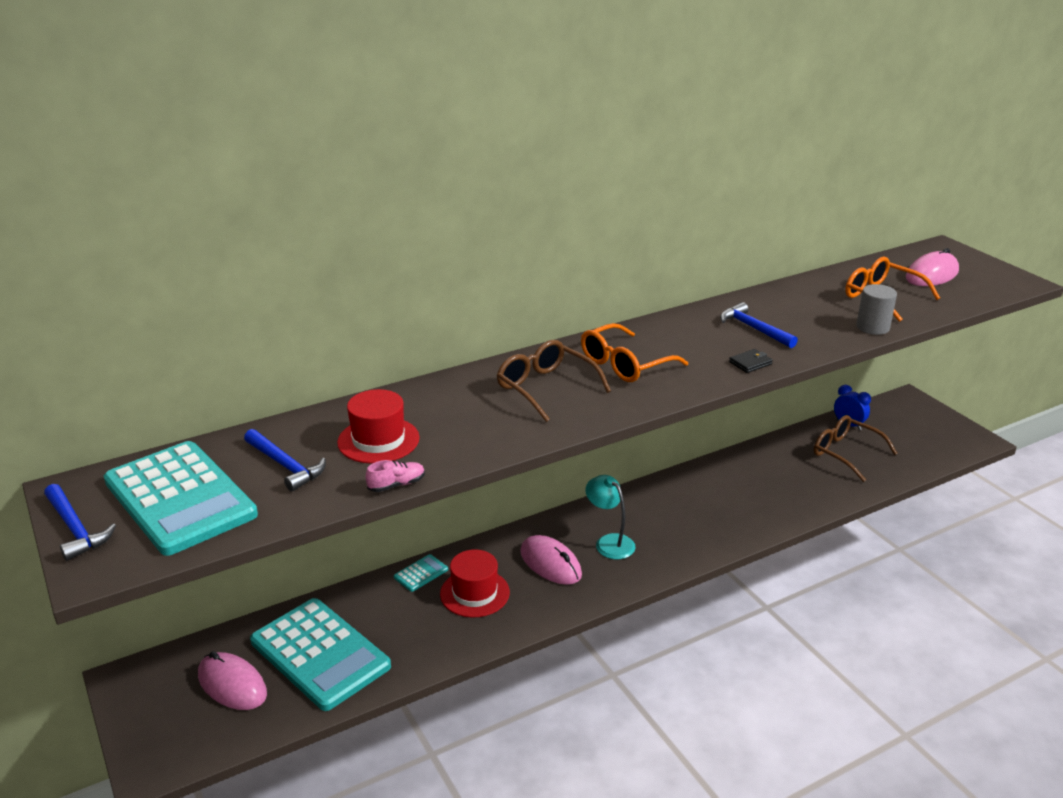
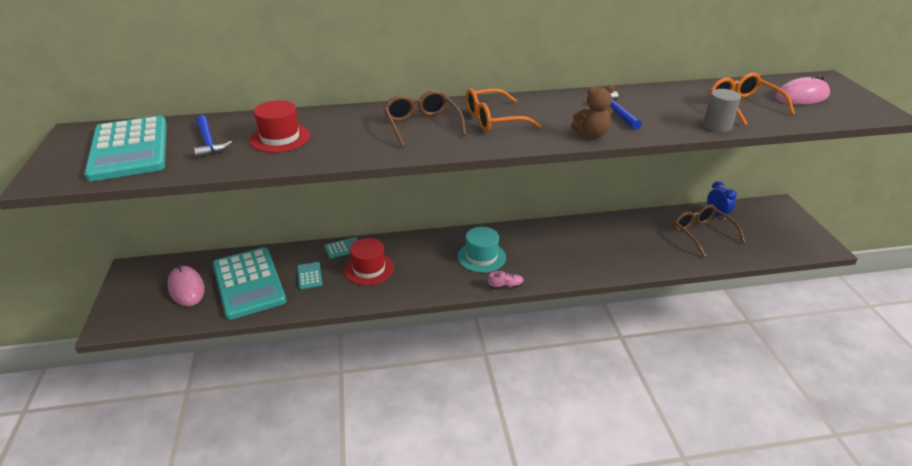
camera: 20 degrees right, 5 degrees up
(75, 529) = (56, 154): blue hammer -> none
(396, 485) = (265, 167): pink shoe -> pink shoe (505, 286)
(400, 622) = (309, 276): none -> turquoise calculator
(550, 563) = (431, 262): pink mouse -> none
(609, 542) = (481, 257): turquoise lamp -> turquoise hat
(750, 363) = (592, 134): black wallet -> brown teddy bear

